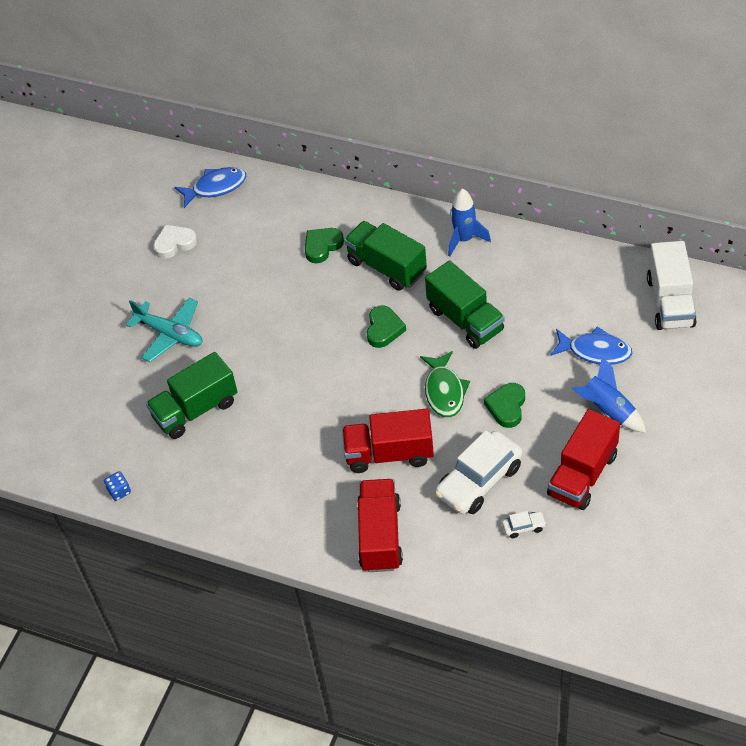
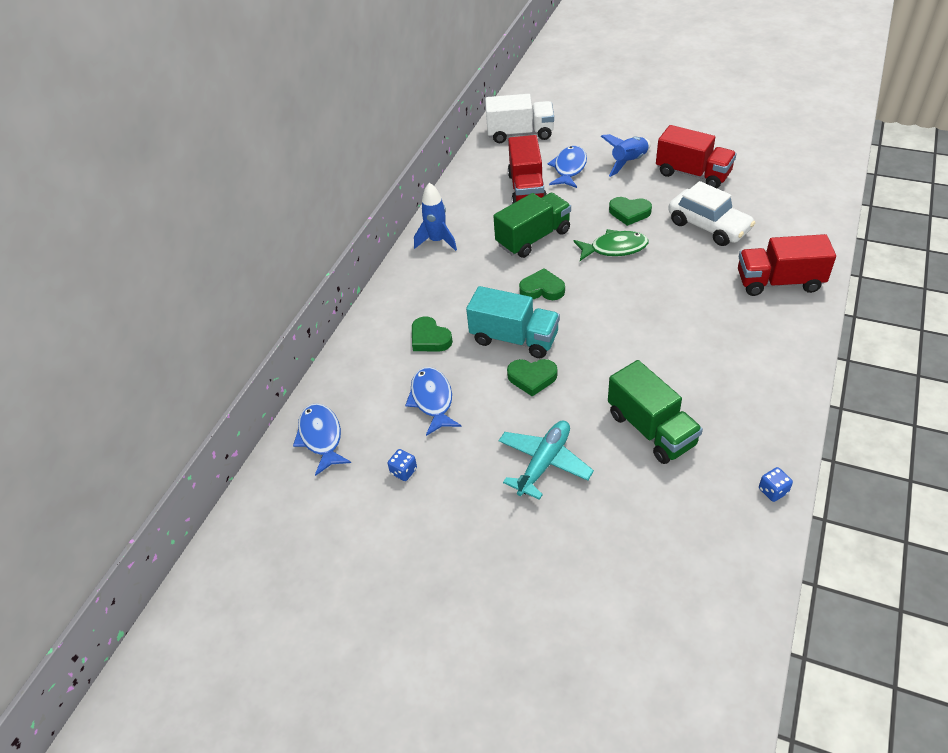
camera: 90 degrees left, 5 degrees down
(174, 243) = (403, 471): white heart -> blue dice
(247, 255) = (432, 400): none -> blue fish
(265, 324) = (532, 378): none -> green heart
(316, 309) = (514, 338): none -> turquoise truck
(386, 267) = (464, 290): green truck -> none
(389, 453) = (688, 280): red truck -> red truck (526, 189)
(524, 527) = (749, 202): white car -> none

